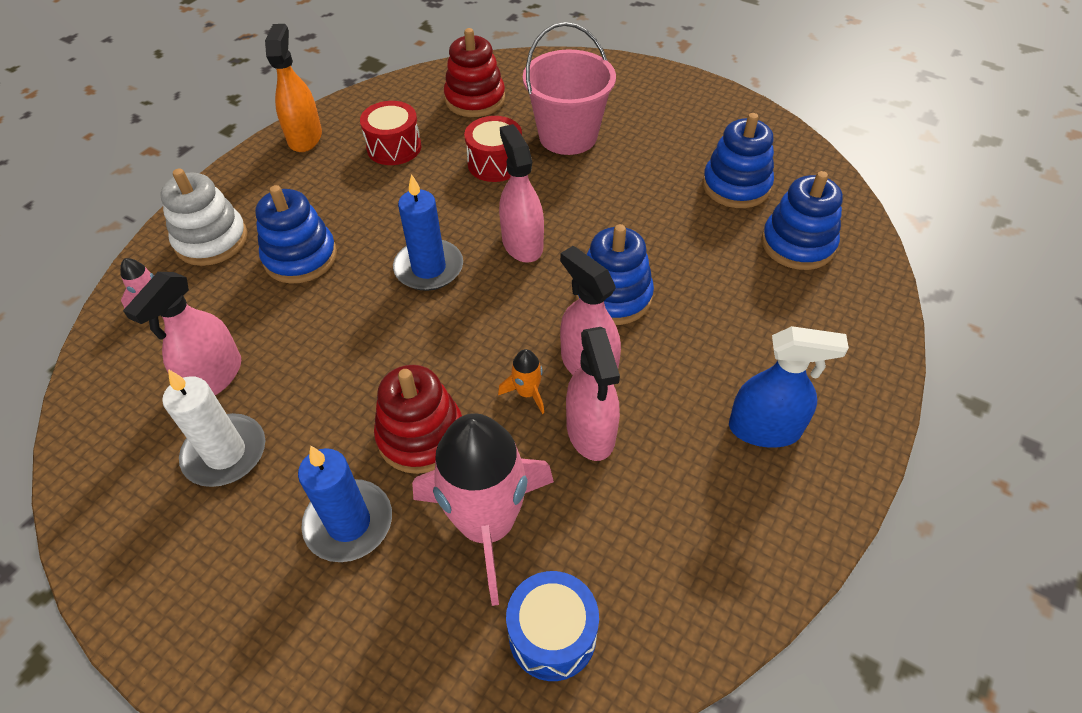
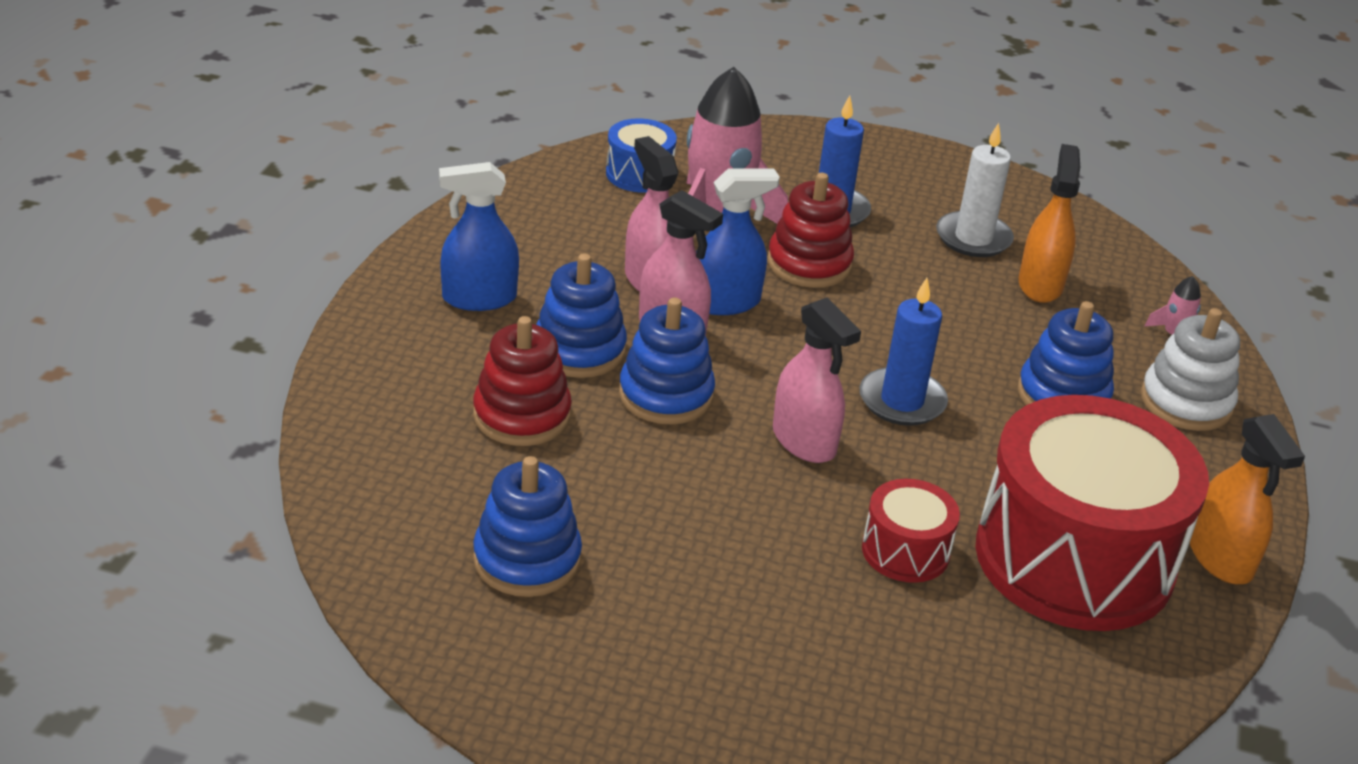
camera: 160 degrees right, 15 degrees down
(214, 377) = (1040, 285): pink spray bottle -> orange spray bottle
(394, 147) = (1074, 558): red drum -> red drum, size x2.27
(475, 99) = (1013, 671): red stacking toy -> red stacking toy (522, 415)
(527, 392) = (725, 302): orange rocket -> blue spray bottle
(568, 136) = (817, 615): pink bucket -> none
(797, 244) = (435, 482): blue stacking toy -> blue stacking toy (579, 350)

